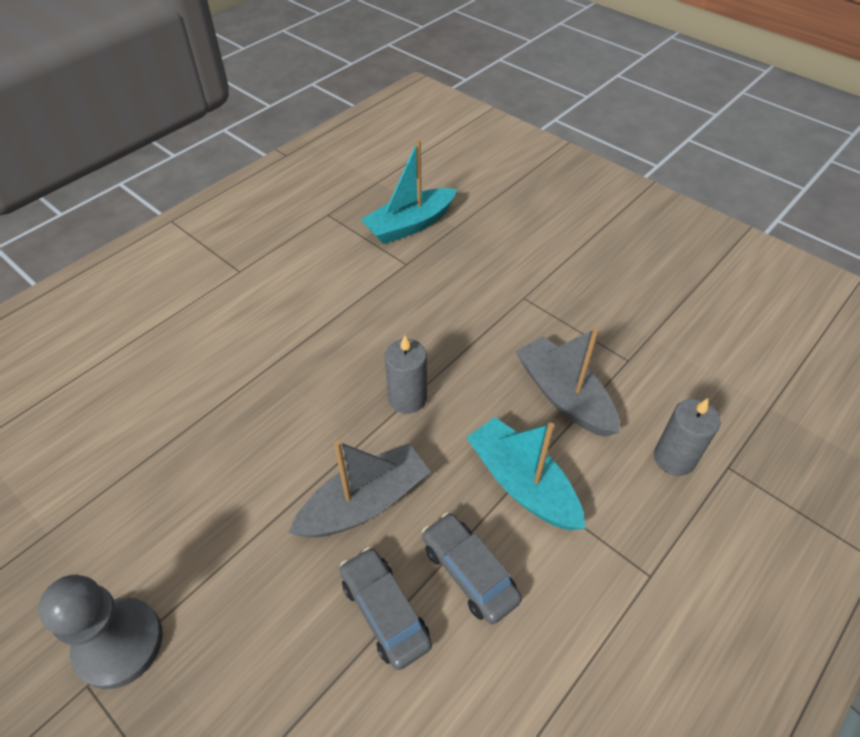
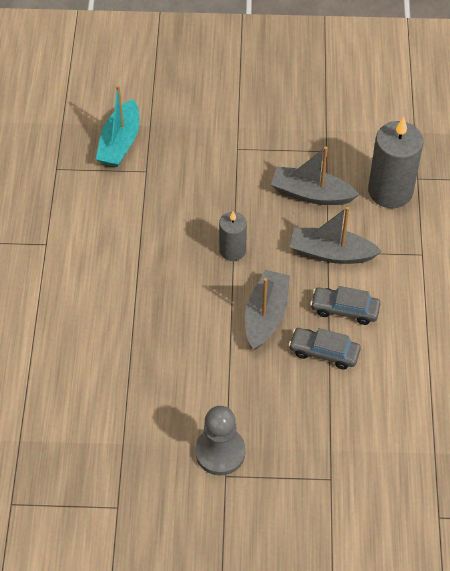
camera: 40 degrees left, 5 degrees up
(522, 484) = (331, 253): turquoise boat -> grey boat
(674, 458) = (390, 191): grey candle -> grey candle, size x1.75

